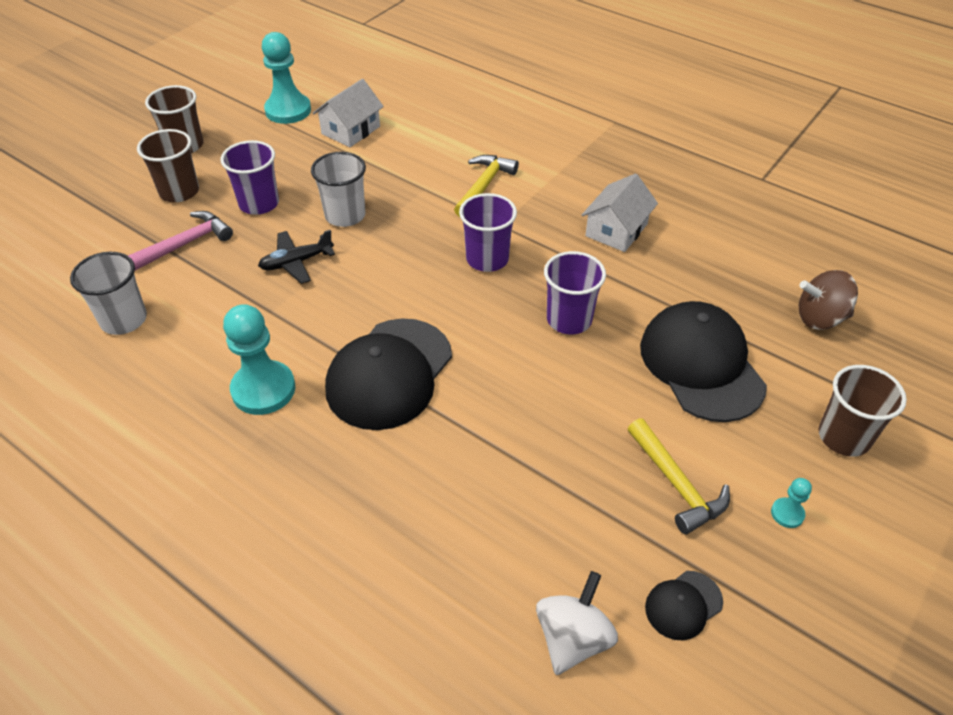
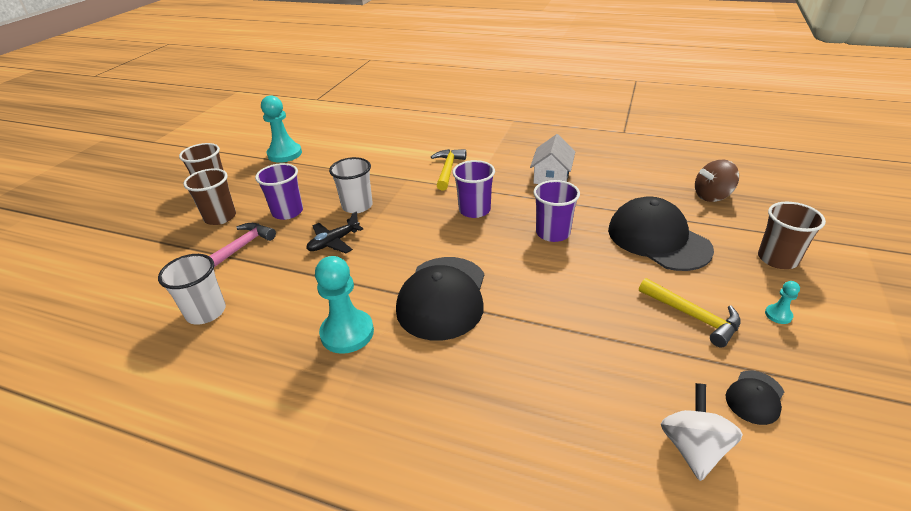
camera: 15 degrees left, 10 degrees down
(351, 130) = (336, 157): white house -> none

